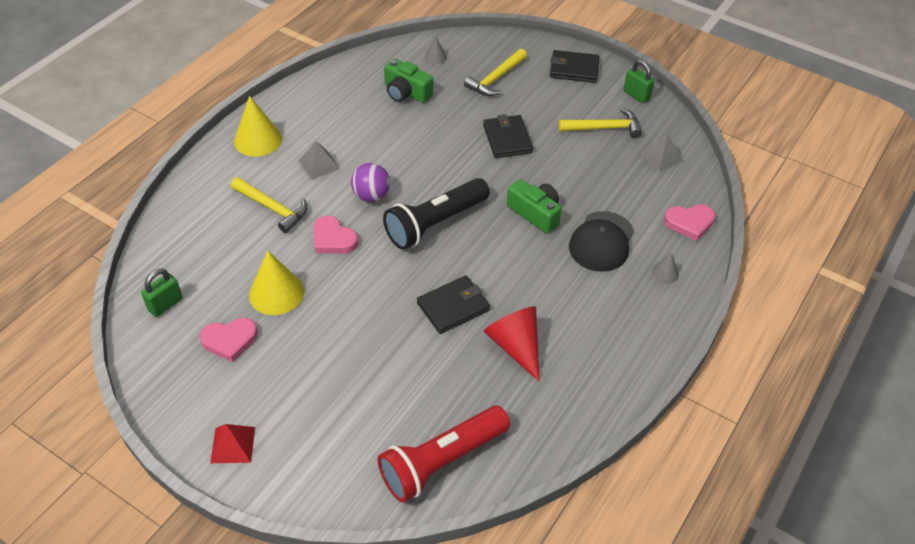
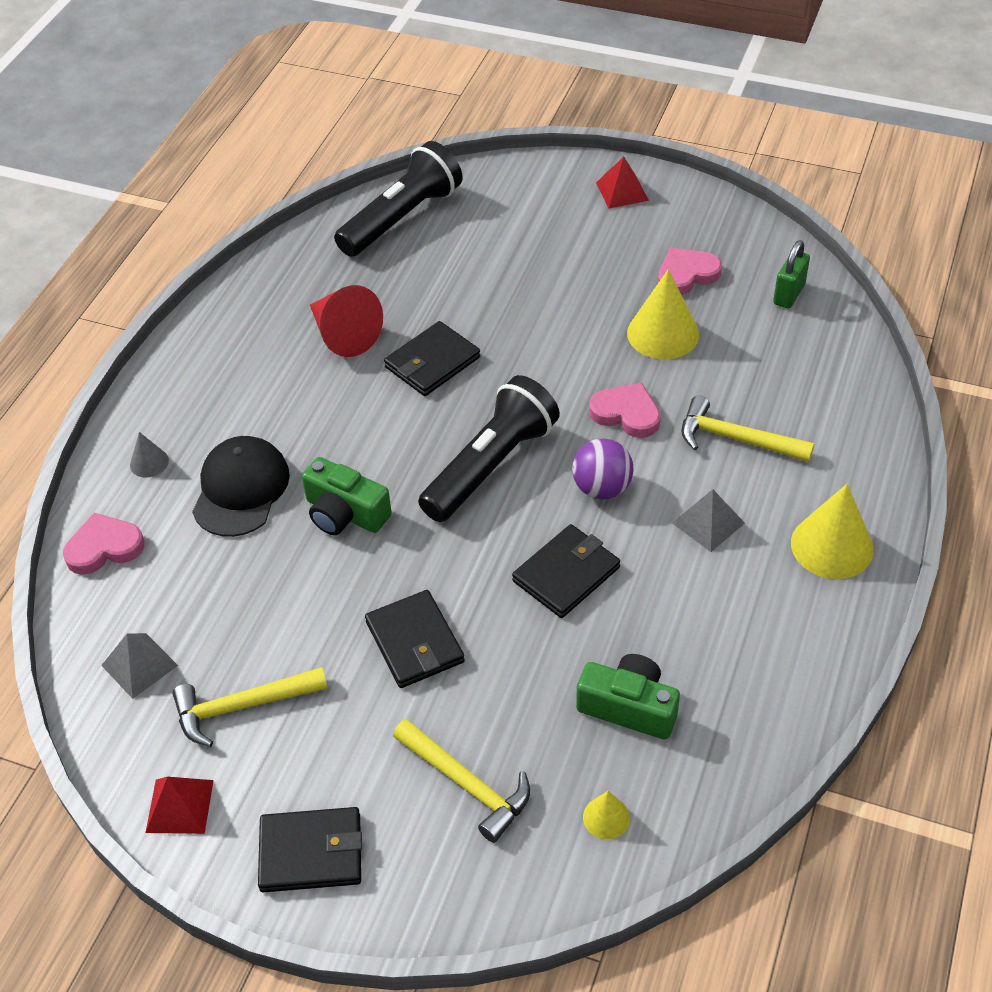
camera: 170 degrees right, 0 degrees up
(413, 155) = (566, 574): none -> black wallet
(435, 57) = (606, 817): grey cone -> yellow cone
(442, 461) = (402, 218): red flashlight -> black flashlight
(496, 79) = (467, 784): yellow hammer -> yellow hammer turned 105 degrees clockwise
(636, 95) = (179, 806): green padlock -> red pyramid

